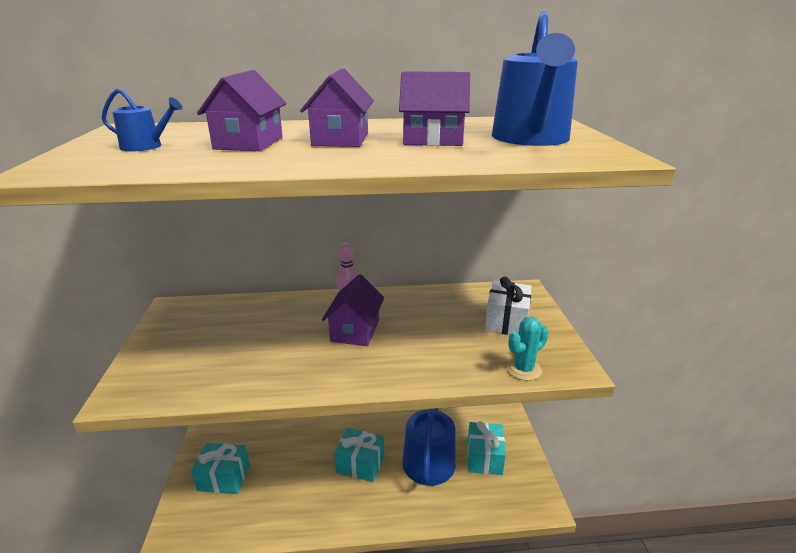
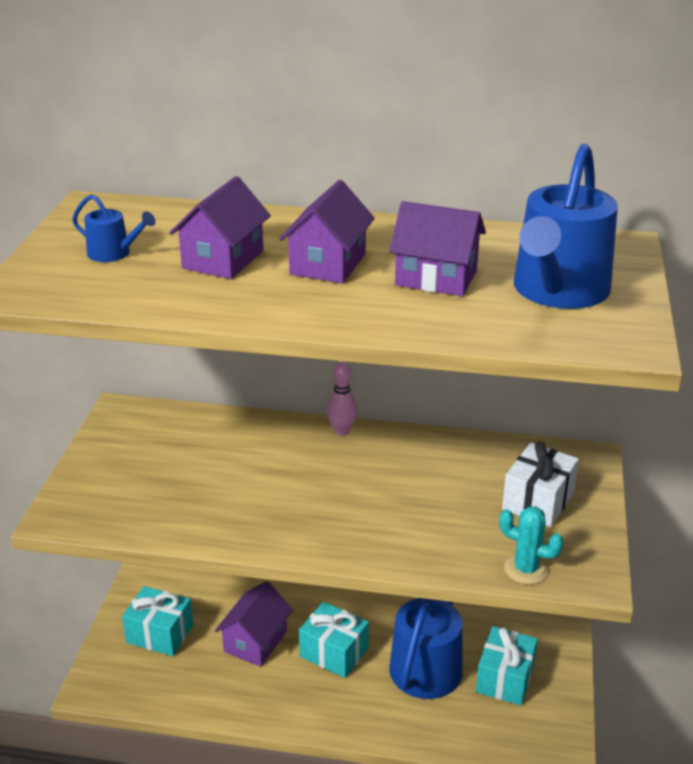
camera: 15 degrees right, 5 degrees up
(355, 330) = (335, 481): purple house -> purple house (255, 641)
(523, 369) = (526, 569): turquoise cactus -> turquoise cactus turned 45 degrees clockwise

